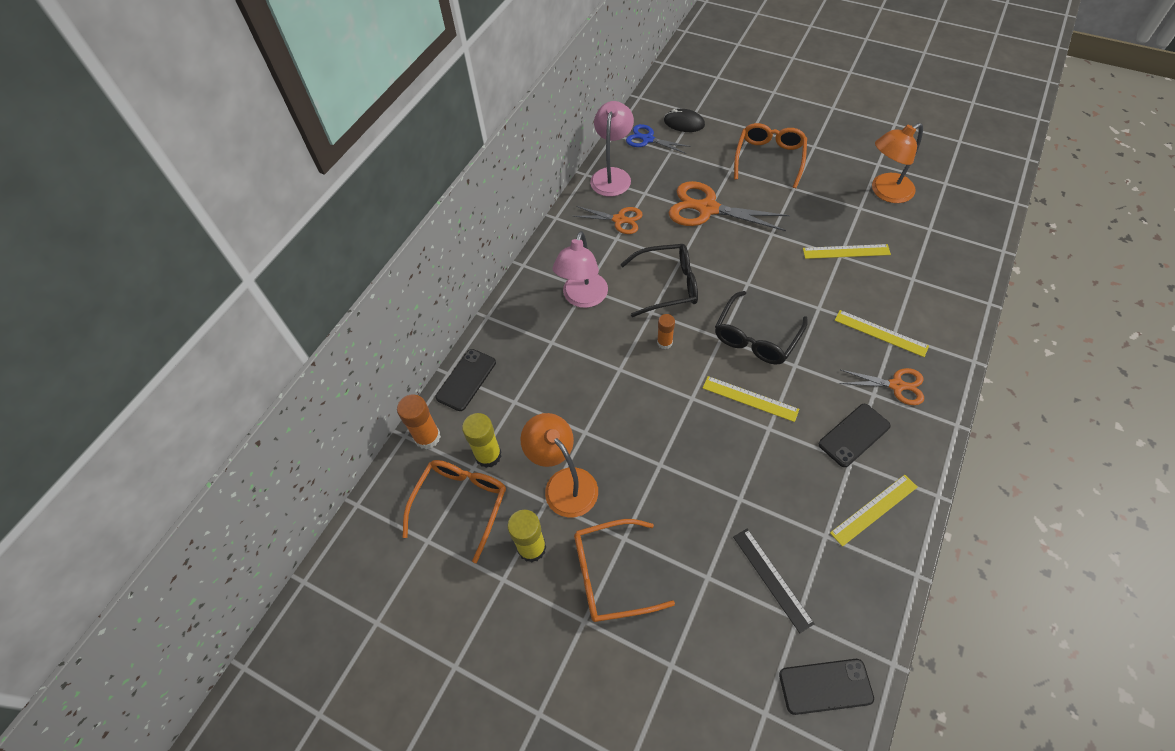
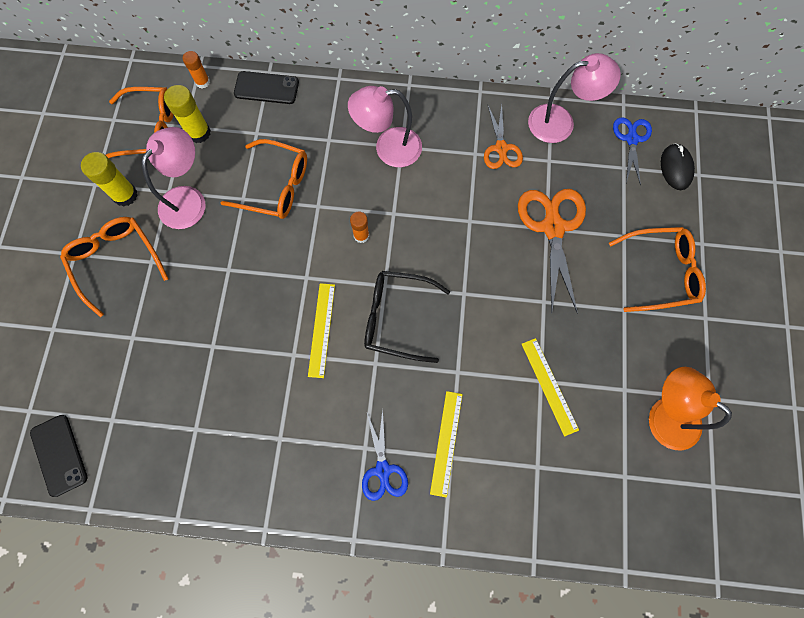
camera: 65 degrees right, 15 degrees up
(427, 437) = (202, 82): orange glue stick -> orange glue stick, size x0.63
(564, 483) = (188, 199): orange lamp -> pink lamp
(583, 399) = (275, 186): none -> orange glasses
(667, 285) = (432, 218): black glasses -> none
(772, 578) = (143, 391): black ruler -> none
(854, 435) = (309, 436): black phone -> none
(873, 509) = (233, 469): yellow ruler -> none
(896, 385) = (383, 469): orange scissors -> blue scissors

